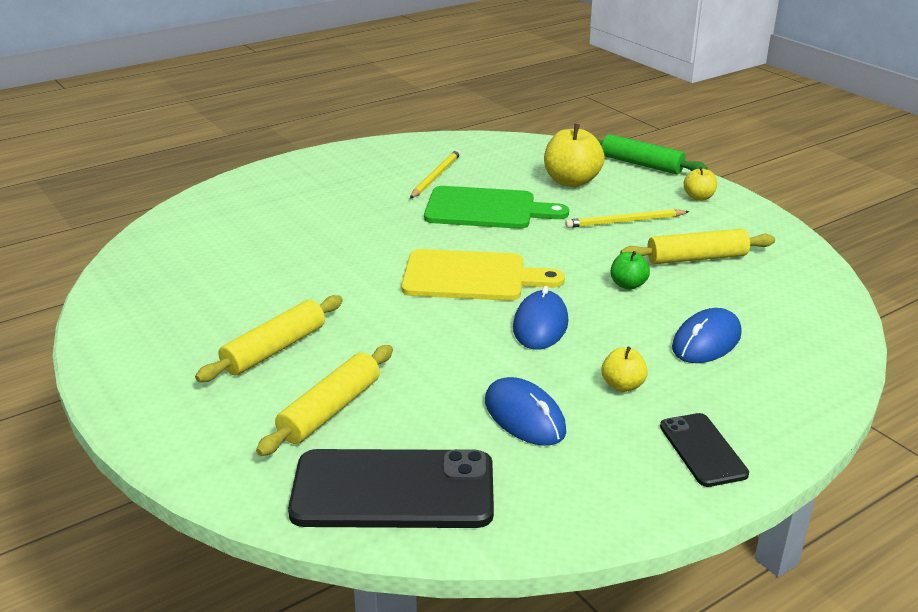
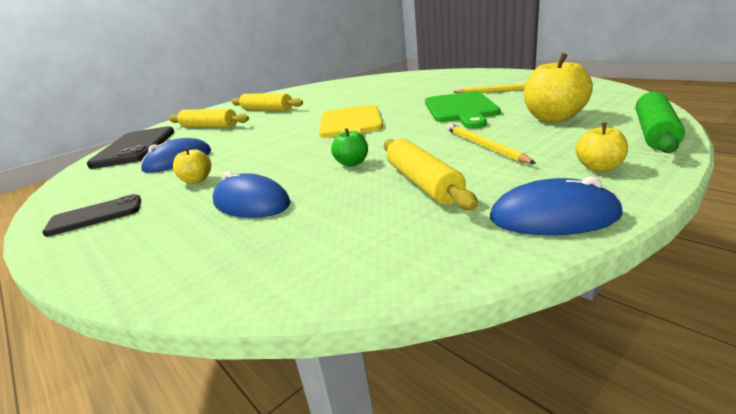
camera: 85 degrees right, 5 degrees down
(540, 324) = (286, 148): blue mouse -> blue mouse (553, 216)

